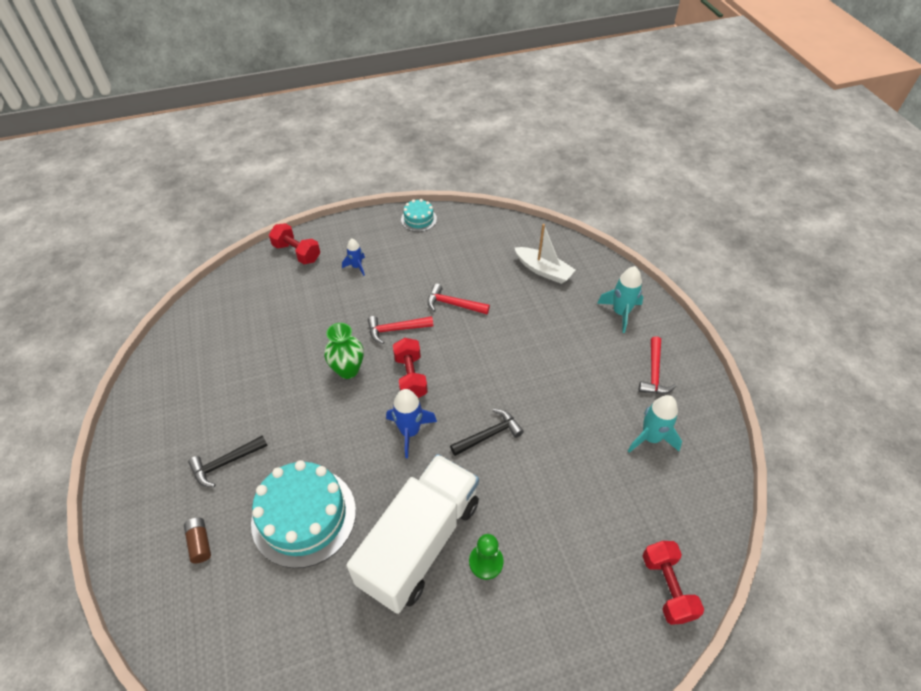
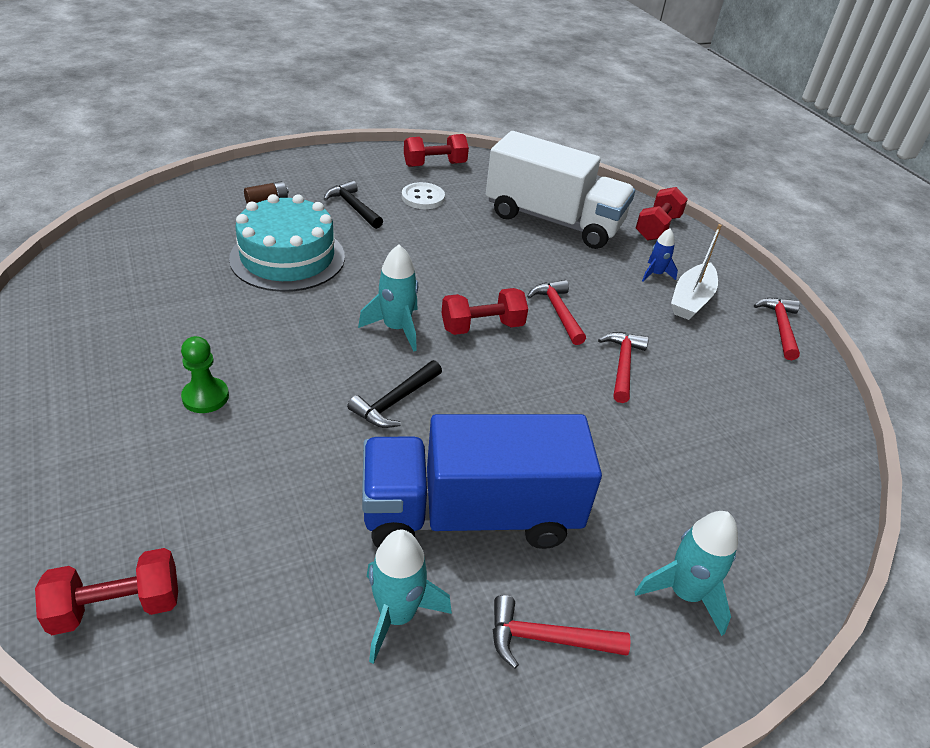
camera: 80 degrees right, 10 degrees down
(159, 392) = (435, 164): none -> red dumbbell
(220, 405) = (423, 198): none -> white button
(348, 370) = (483, 276): green vase -> none
(410, 432) = (396, 328): blue rocket -> turquoise rocket
(418, 219) = (780, 327): turquoise cake -> red hammer
(420, 542) = (242, 340): white truck -> white truck (553, 220)
(489, 435) = (395, 402): black hammer -> black hammer turned 75 degrees clockwise
(543, 270) = (743, 476): white boat -> white boat (691, 300)
(581, 398) = (470, 514): none -> blue truck

